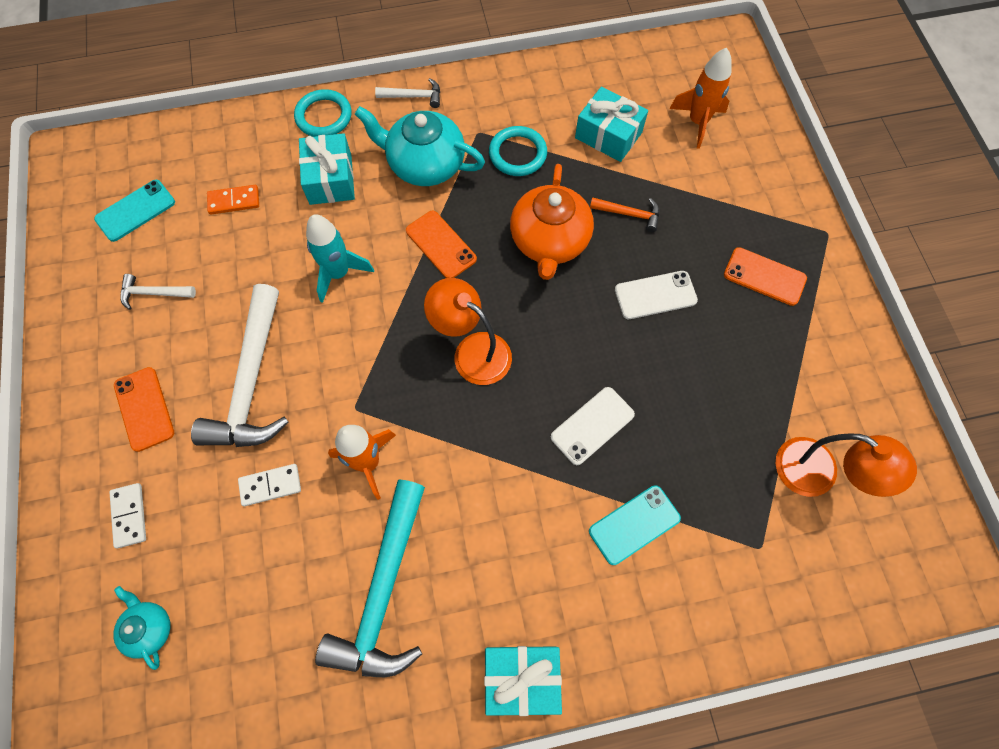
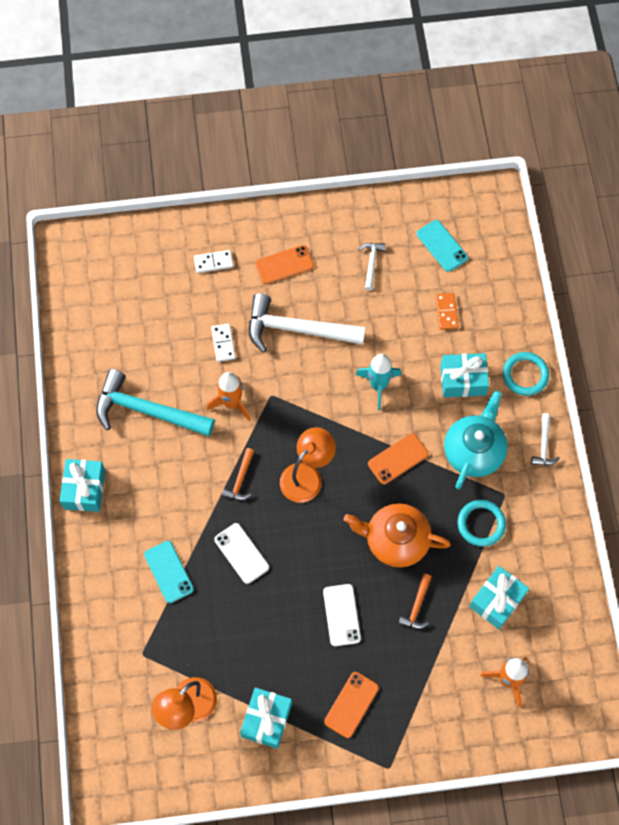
camera: 95 degrees right, 0 degrees up
(149, 628) = (144, 279): turquoise teapot -> none
(484, 438) = (240, 479): none -> orange hammer
(808, 372) = (266, 720): none -> turquoise gift

